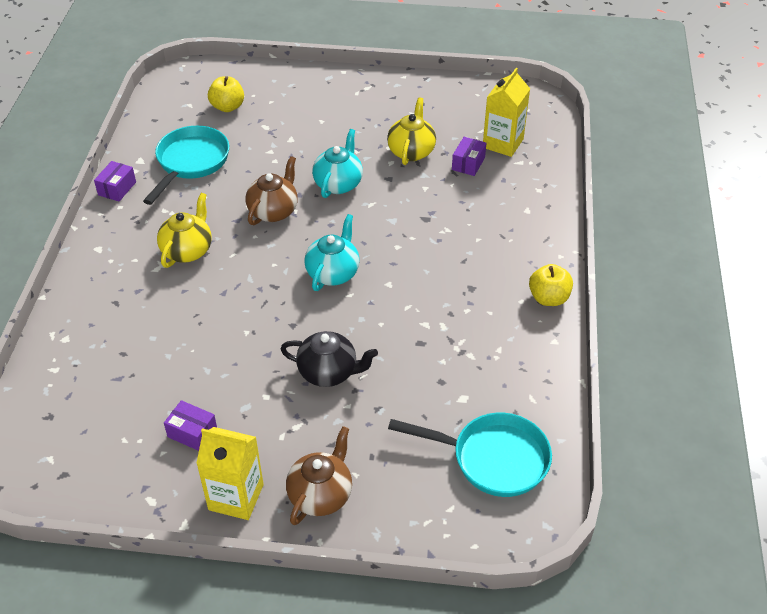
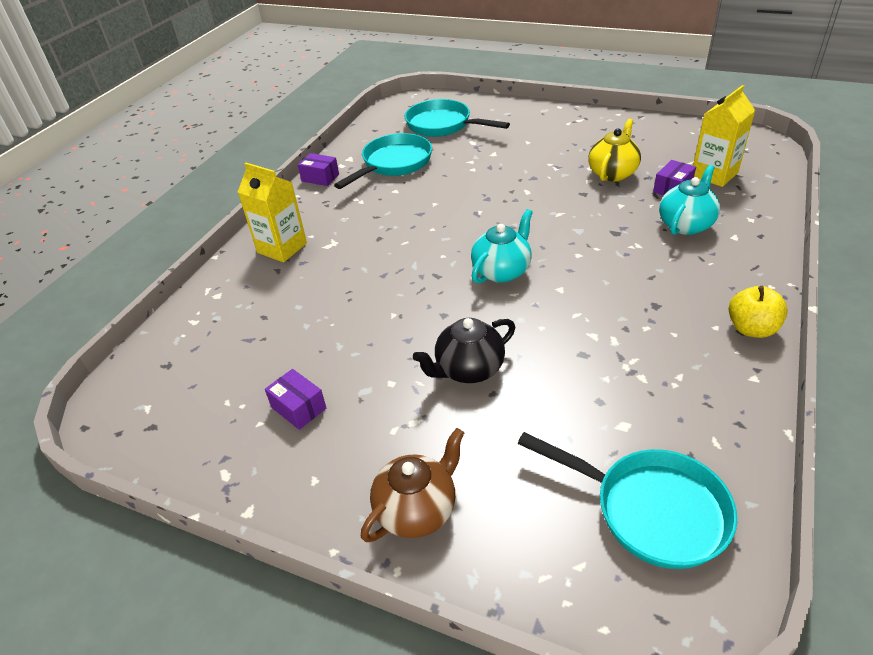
camera: 20 degrees right, 5 degrees down
(117, 188) = (320, 178): purple box -> purple box turned 75 degrees clockwise
(188, 250) = (363, 234): yellow teapot -> none
(227, 107) = (443, 125): yellow apple -> turquoise pan
(236, 497) = (317, 491): yellow carton -> yellow carton (282, 248)
(274, 211) = (458, 210): brown teapot -> none
(329, 372) = (468, 369): black teapot -> black teapot turned 120 degrees clockwise
(338, 184) = (530, 193): turquoise teapot -> turquoise teapot (686, 224)

